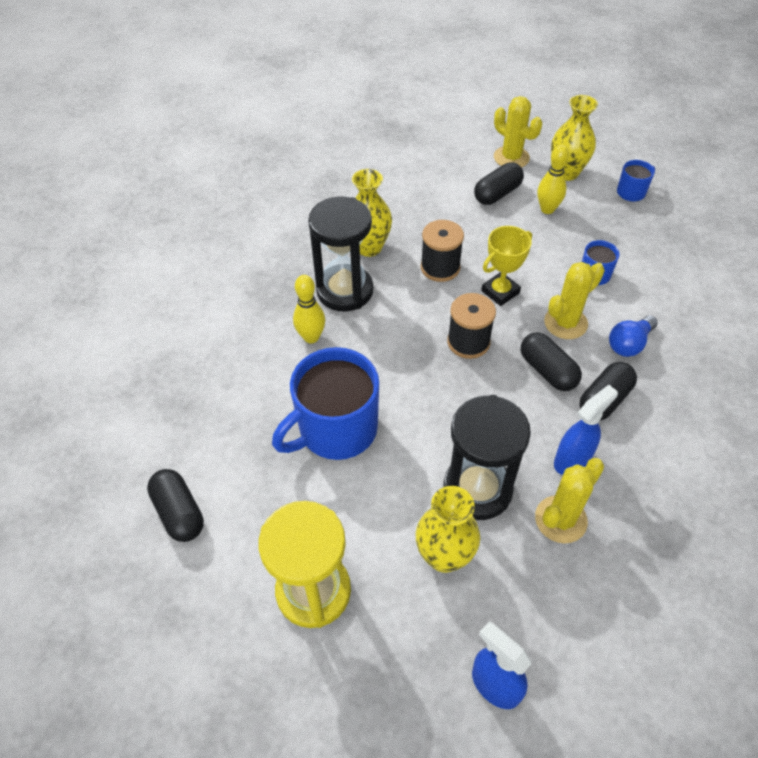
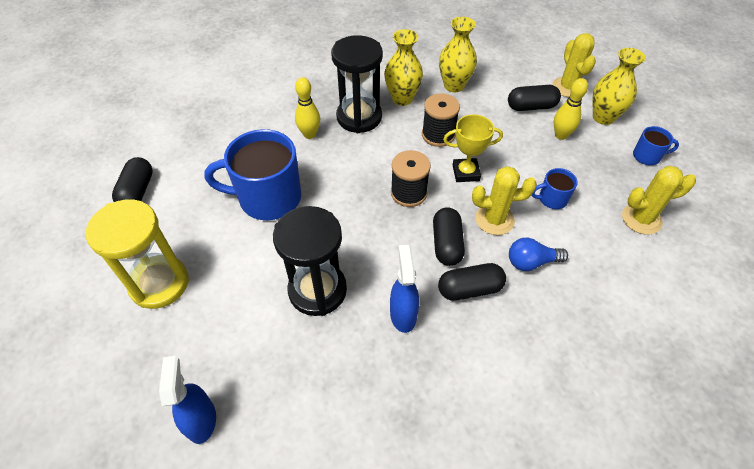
camera: 35 degrees right, 0 degrees up
(444, 556) = (253, 317): yellow vase -> yellow vase (454, 85)
(560, 519) = (353, 348): yellow cactus -> yellow cactus (641, 219)
(572, 460) = (403, 314): blue spray bottle -> blue spray bottle turned 90 degrees counterclockwise

